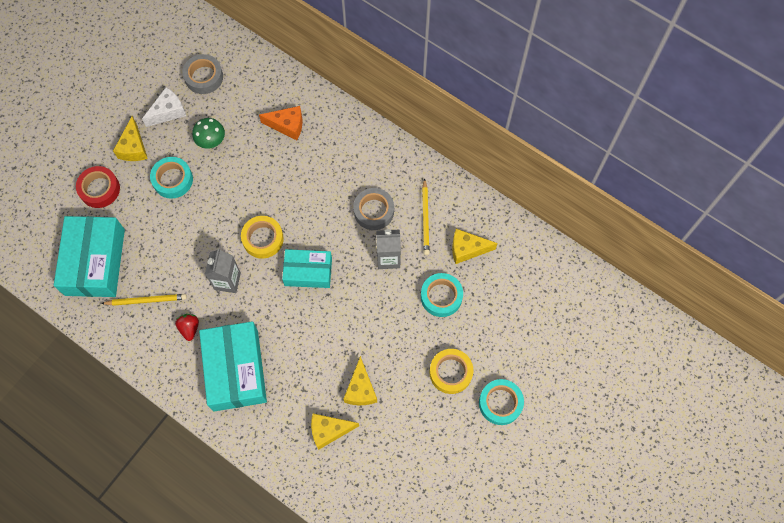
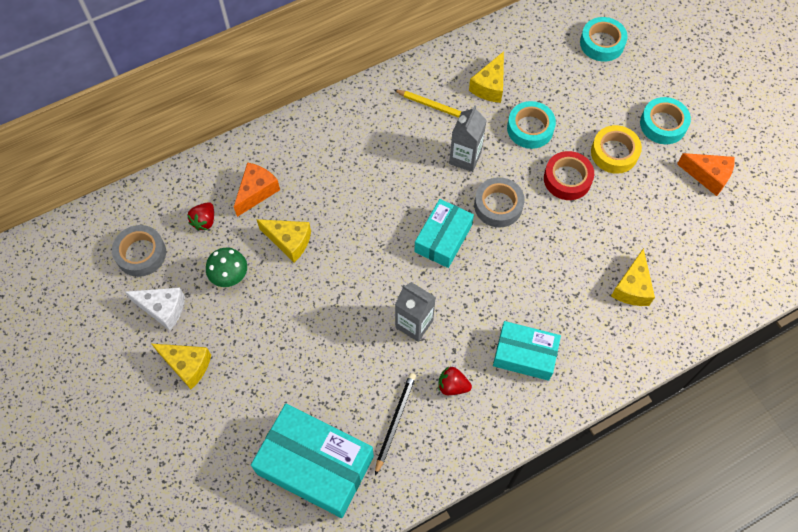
camera: 65 degrees left, 5 degrees down
(99, 189) = (220, 425): red tape -> red tape (567, 179)
(146, 300) = (395, 422): yellow pencil -> black pencil
(168, 112) = (163, 309): white cheese -> white cheese turned 120 degrees clockwise
(173, 180) = (255, 336): turquoise tape -> turquoise tape (602, 43)
(236, 370) = (525, 354): turquoise box -> turquoise box, size x0.62
(247, 103) = (204, 221): none -> red strawberry
(263, 239) = (381, 268): yellow tape -> none
(360, 389) = (598, 240): yellow cheese -> yellow cheese (289, 241)
(374, 211) = (405, 150): grey tape -> grey tape (498, 205)
(465, 458) = (708, 176): none -> orange cheese

